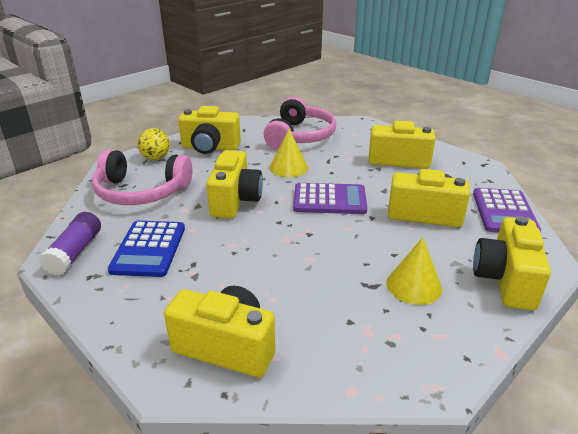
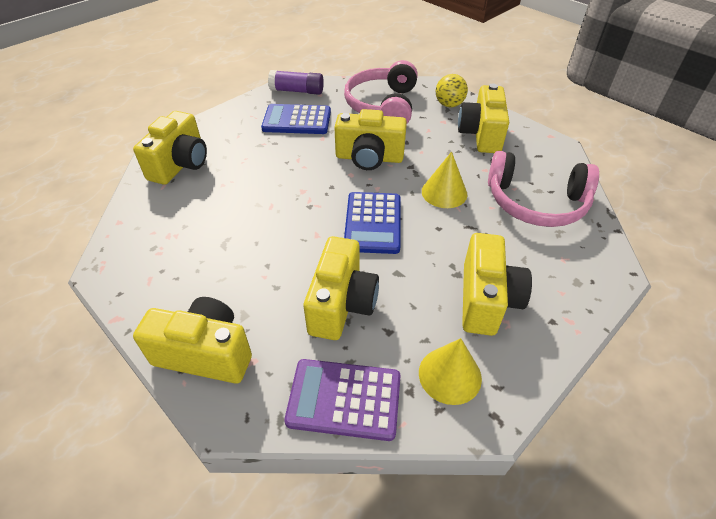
camera: 90 degrees right, 15 degrees up
(329, 200) = (373, 223): purple calculator -> blue calculator
(414, 285) = (216, 273): yellow cone -> yellow cone (450, 375)

